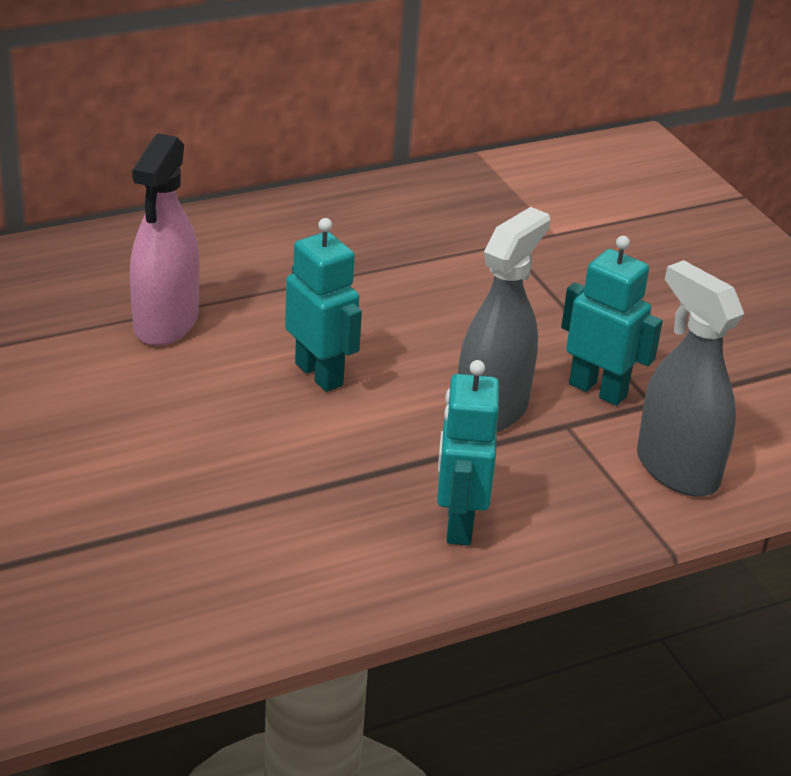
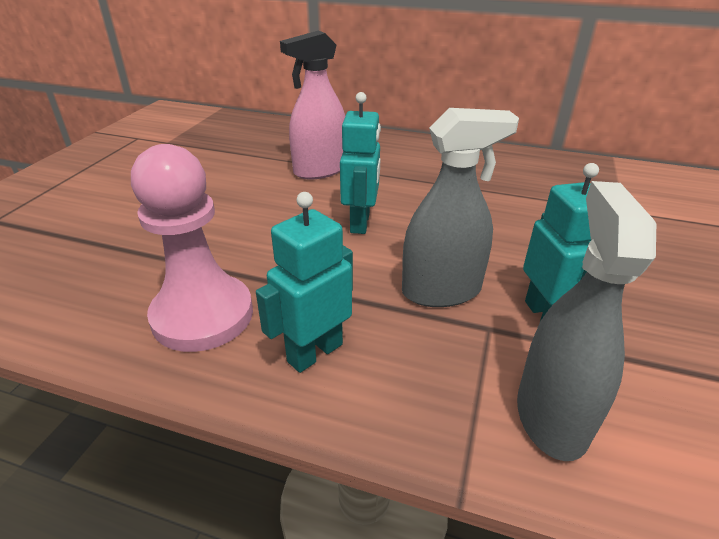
camera: 45 degrees right, 0 degrees up
(312, 552) = (203, 315): none -> pink pawn

